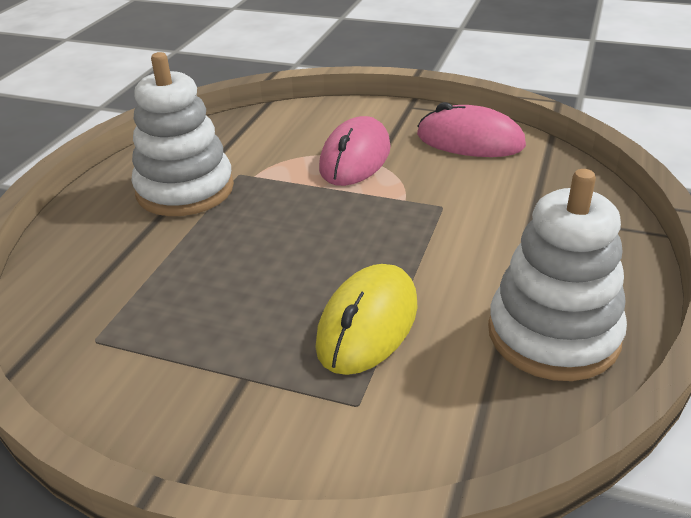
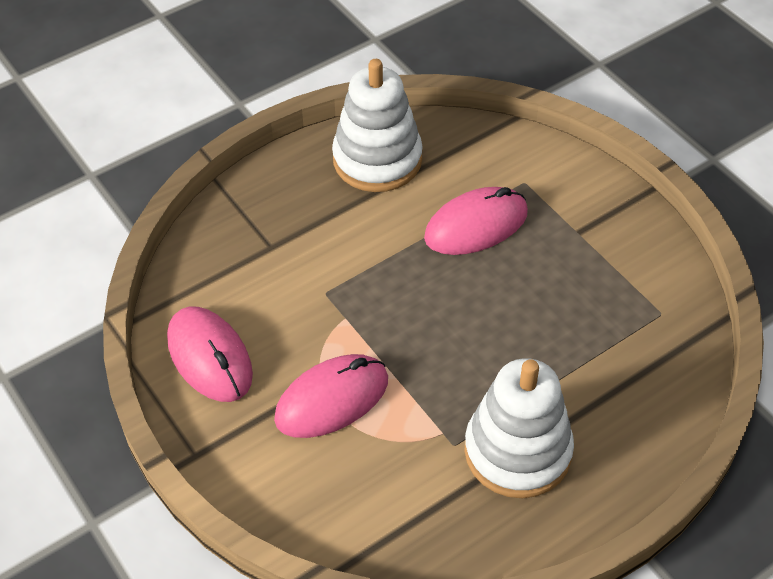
camera: 145 degrees left, 15 degrees up
(368, 324) = (476, 225): yellow mouse -> pink mouse

